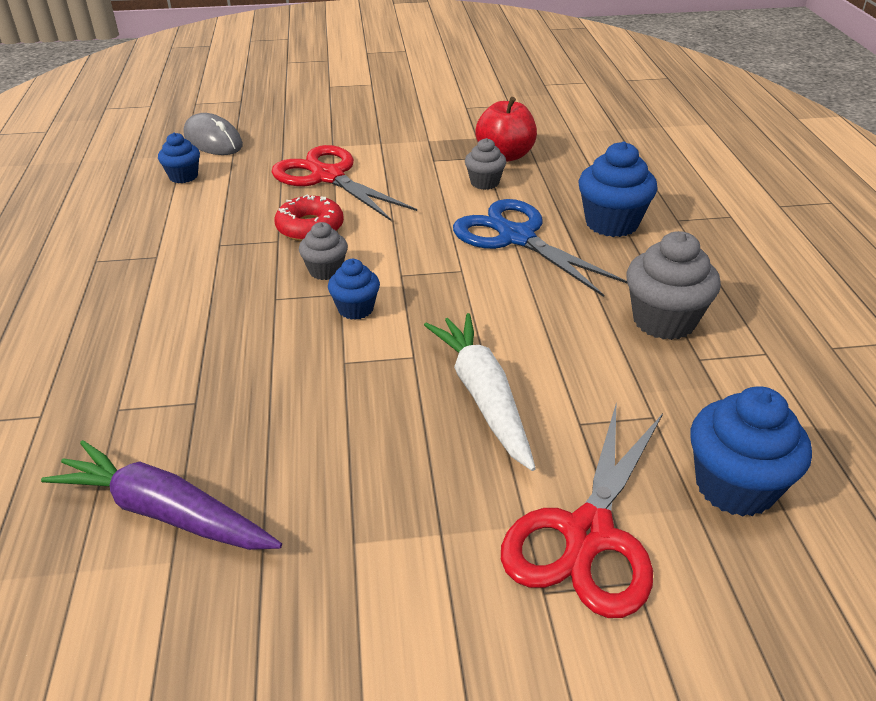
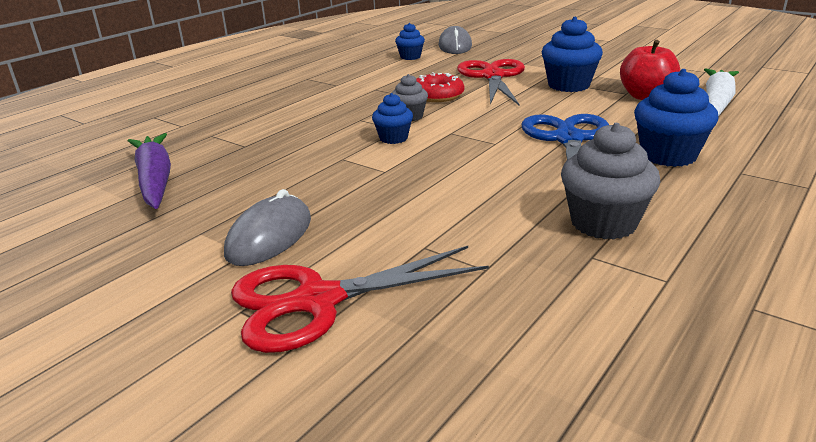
camera: 45 degrees right, 10 degrees down
(433, 499) = (269, 236): none -> grey mouse
(483, 396) = (388, 206): white carrot -> white carrot (716, 103)
(484, 182) = (599, 106): grey cupcake -> none
(735, 486) = (470, 338): blue cupcake -> blue cupcake (568, 85)

